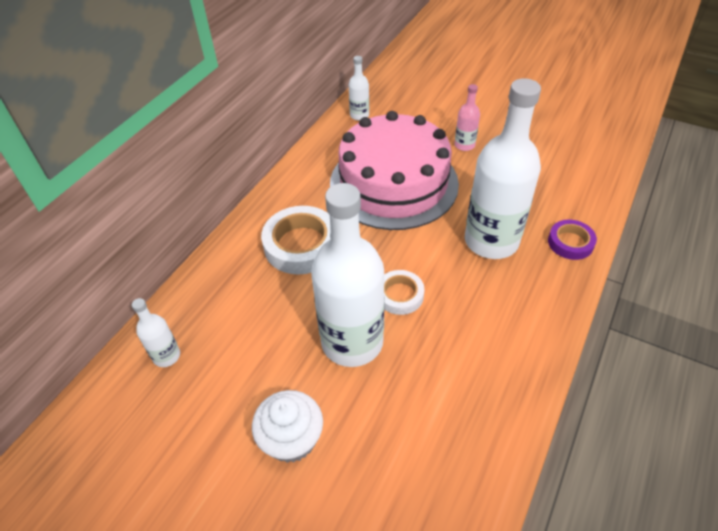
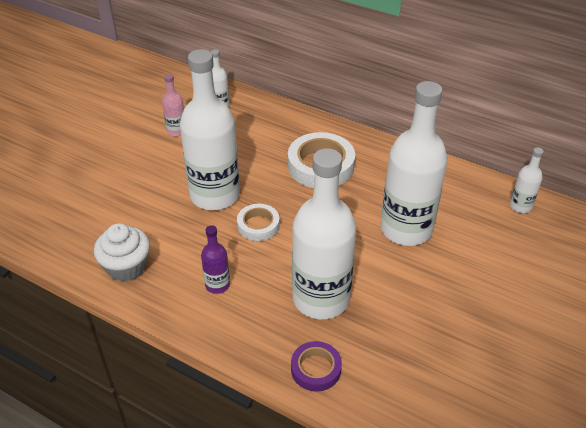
camera: 90 degrees right, 5 degrees down
(291, 439) = (142, 165): white cupcake -> white cupcake (126, 267)
(393, 183) = (406, 229): pink cake -> white bottle
(464, 145) = (479, 295): pink bottle -> pink bottle (176, 131)
(492, 324) = (217, 285): none -> purple bottle

